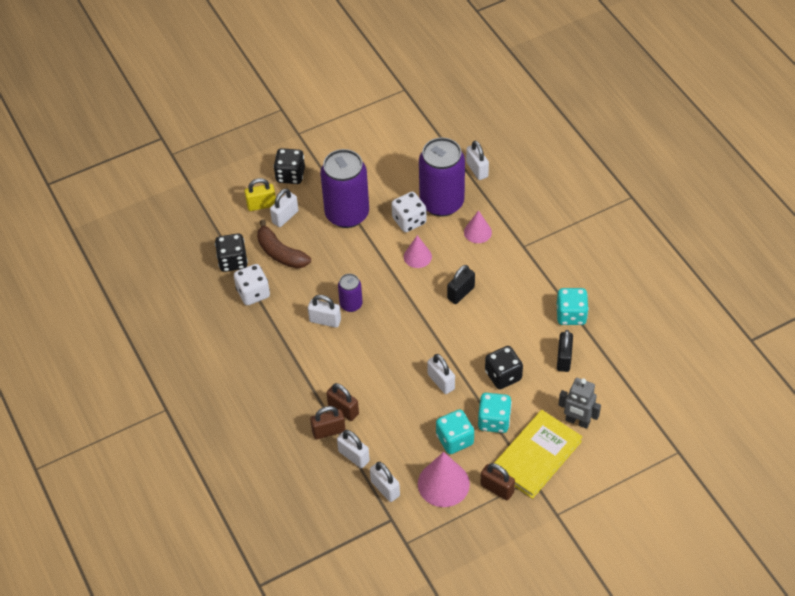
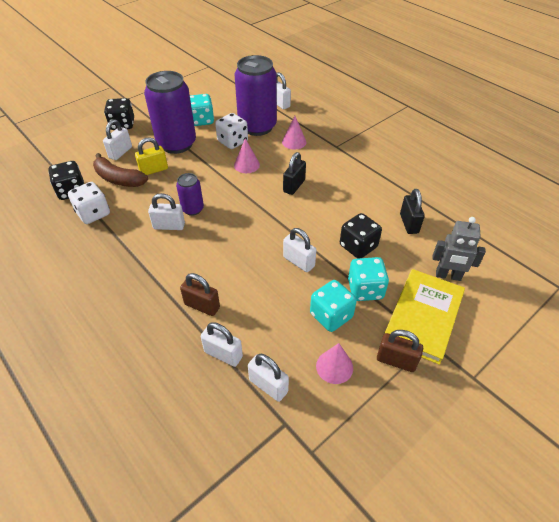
camera: 15 degrees left, 5 degrees down
(261, 205) = (98, 147): yellow padlock -> yellow padlock (154, 170)
(328, 431) = (189, 331): brown padlock -> none
(443, 483) = (334, 366): pink cone -> pink cone, size x0.61
(571, 315) = (399, 188): turquoise dice -> turquoise dice (202, 120)

